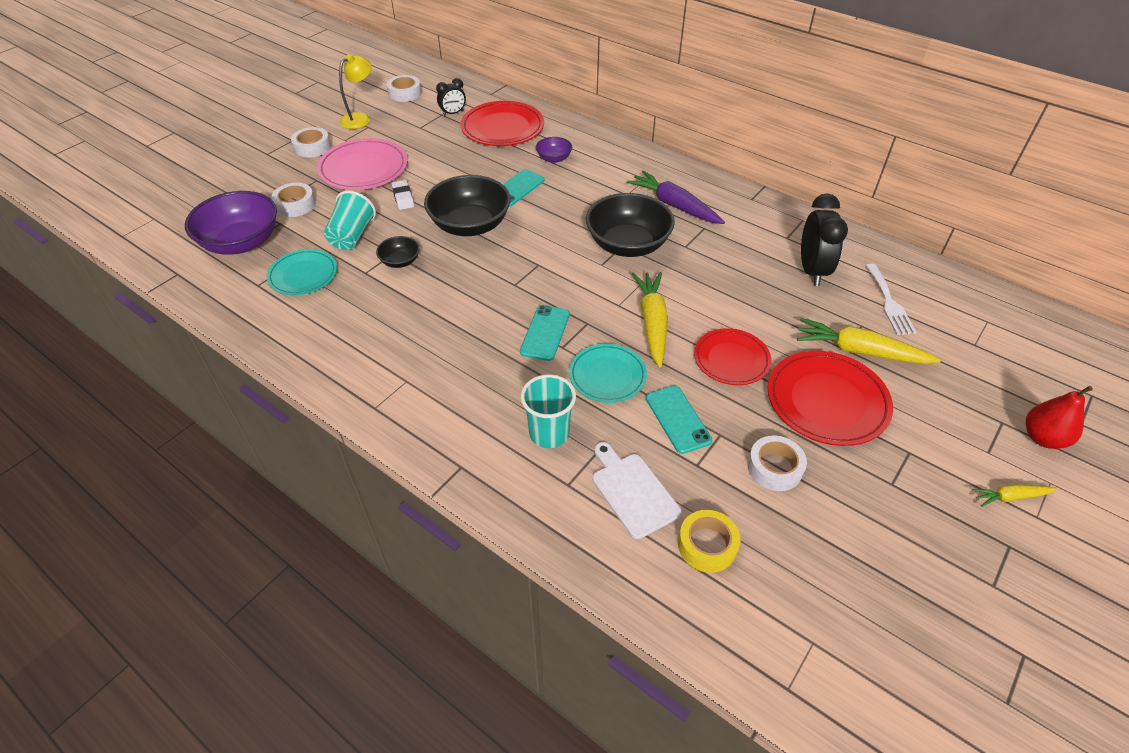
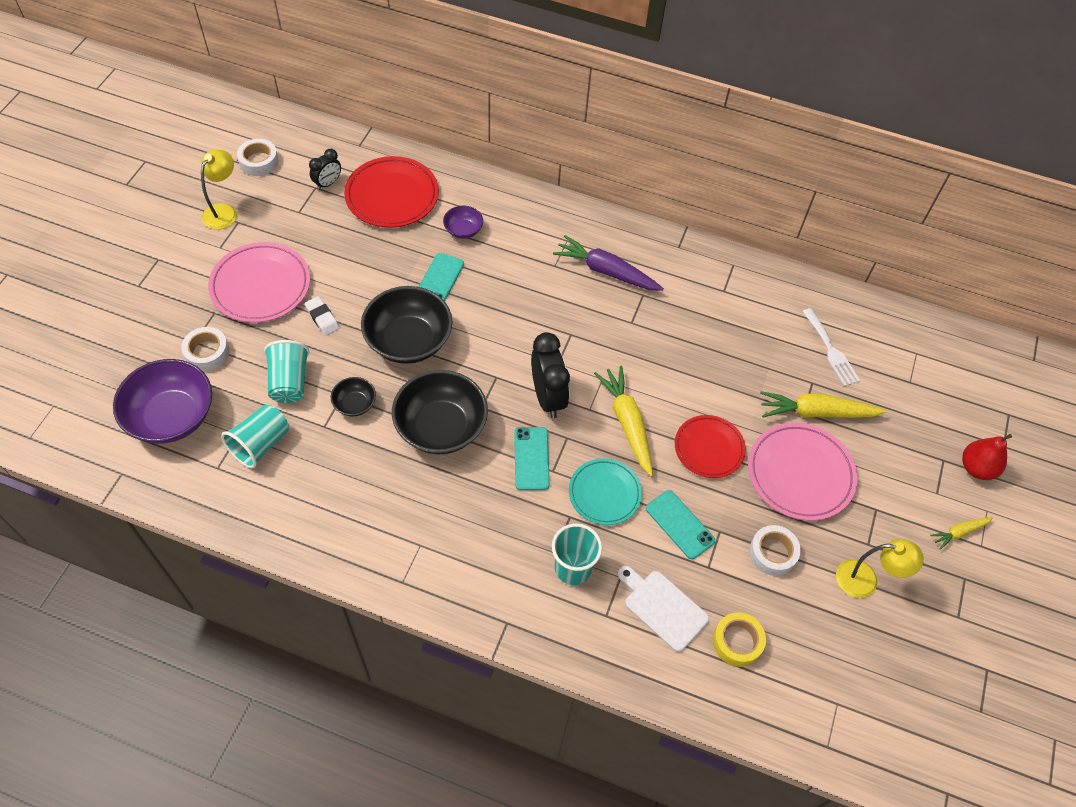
camera: 20 degrees left, 10 degrees up
(303, 275) = (260, 444): turquoise plate -> turquoise cup
(312, 147) = (187, 265): white tape -> none
(628, 245) = (576, 332): black bowl -> black bowl (441, 427)
(812, 270) = (756, 327): black clock -> black clock (548, 397)
(827, 401) = (800, 474): red plate -> pink plate
(880, 519) = (865, 580): none -> yellow lamp

